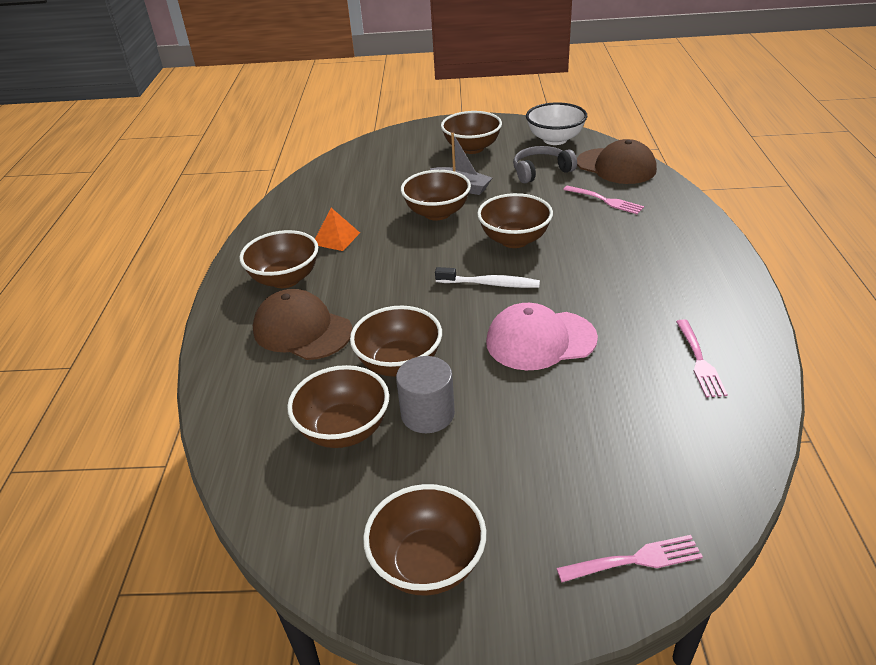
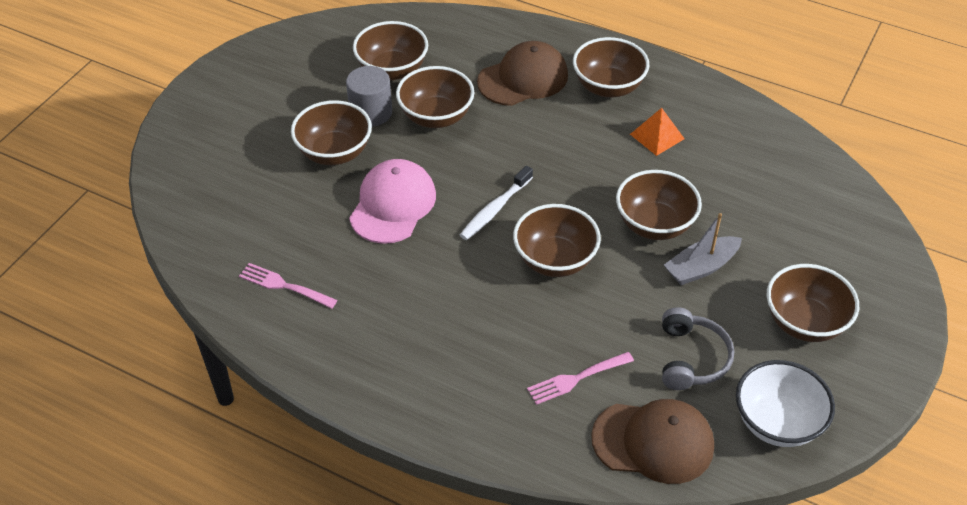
camera: 115 degrees right, 10 degrees up
(428, 563) = (258, 72): brown bowl -> brown bowl (334, 152)
(616, 166) = (653, 442): brown cap -> brown cap turned 150 degrees counterclockwise
(635, 560) = (178, 152): pink fork -> none

